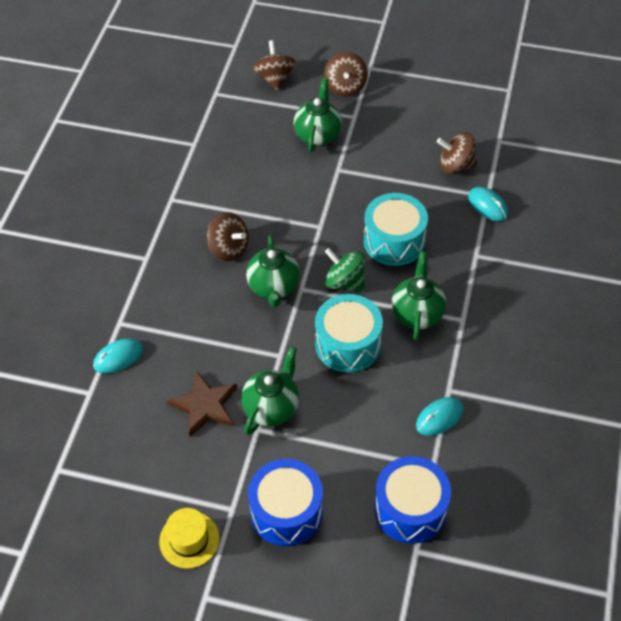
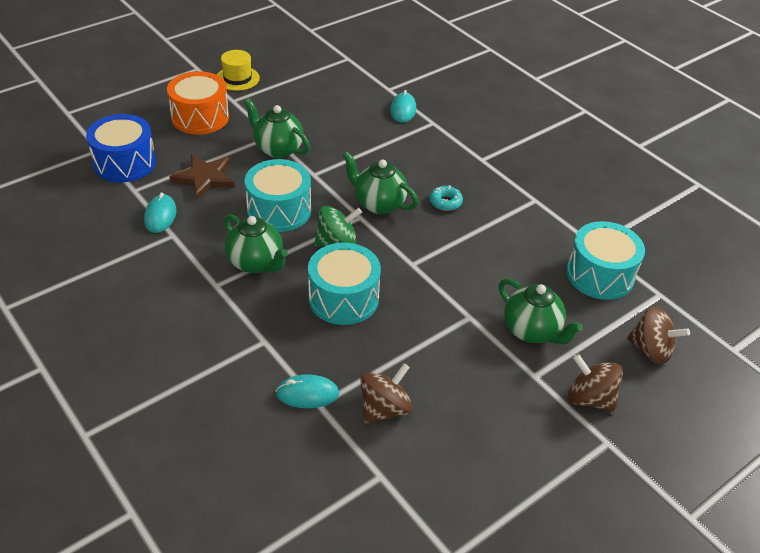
camera: 125 degrees right, 10 degrees down
(205, 405) = (318, 124): brown star -> brown star (205, 178)
(226, 127) = (600, 275): none -> turquoise drum
(229, 248) = (445, 202): brown spinning top -> turquoise donut
(272, 407) = (278, 149): green teapot -> green teapot turned 150 degrees clockwise
(286, 512) = (200, 117): blue drum -> orange drum

